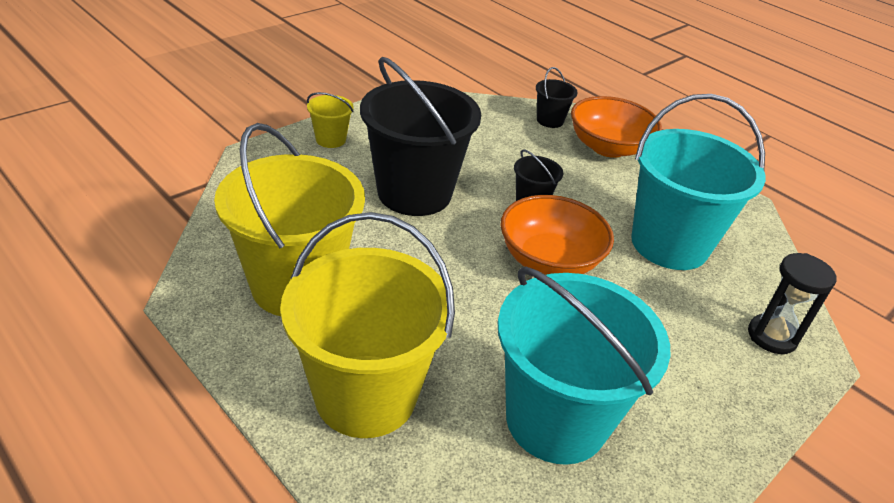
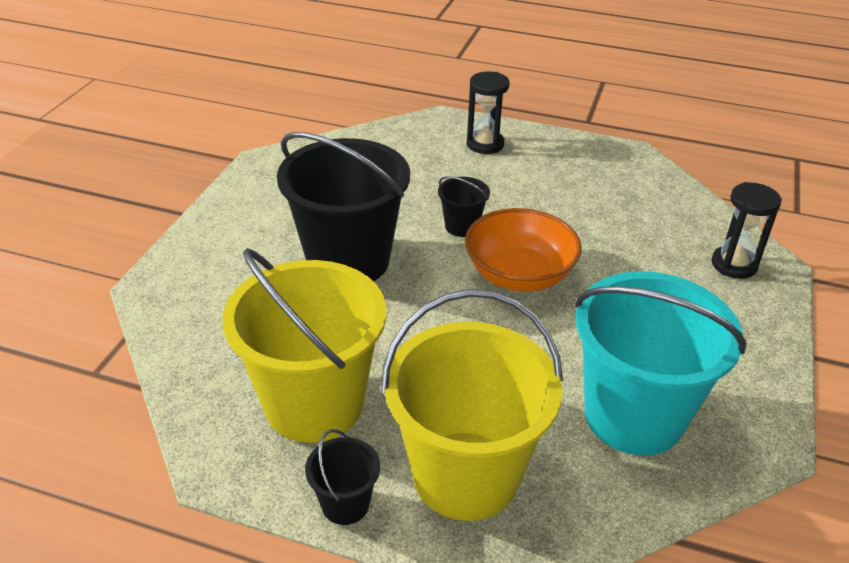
camera: 25 degrees left, 0 degrees up
(330, 139) = (218, 238): yellow bucket -> none
(550, 120) = (413, 136): black bucket -> black bucket (345, 504)
(608, 147) = (485, 144): orange bowl -> black hourglass
(669, 244) = (602, 217): turquoise bucket -> none

